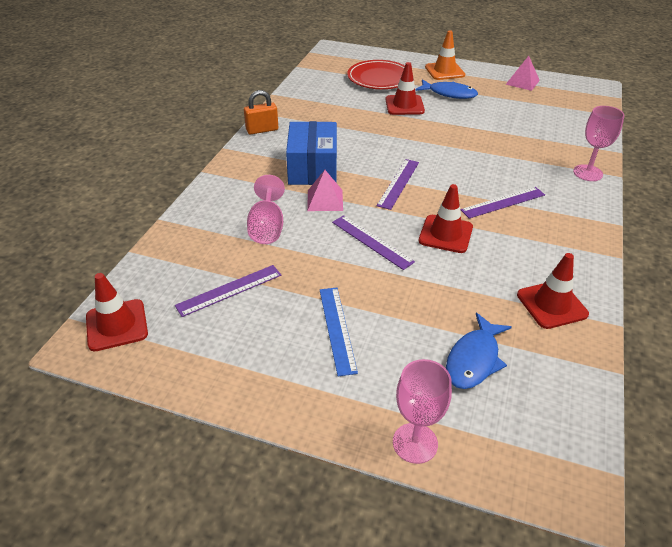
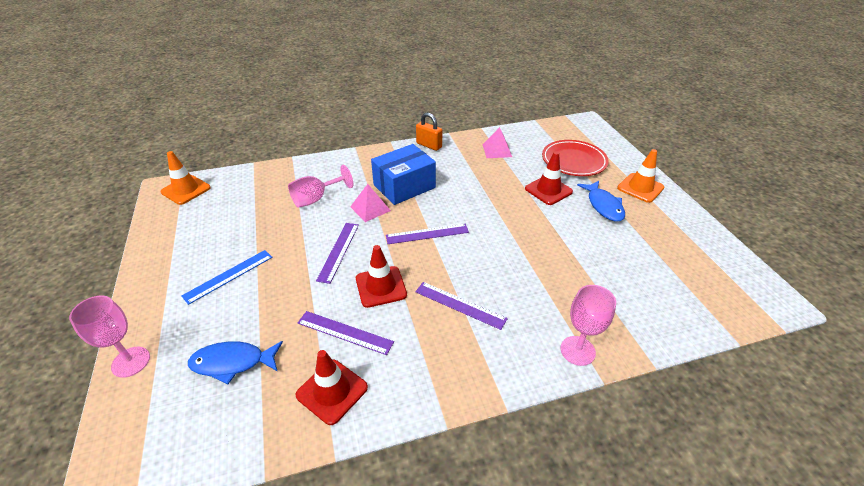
camera: 55 degrees right, 0 degrees up
(117, 325) = (186, 190): red traffic cone -> orange traffic cone
(229, 290) = (240, 213): purple ruler -> purple ruler (345, 332)
(522, 82) = (697, 242): pink pyramid -> pink pyramid (497, 150)

